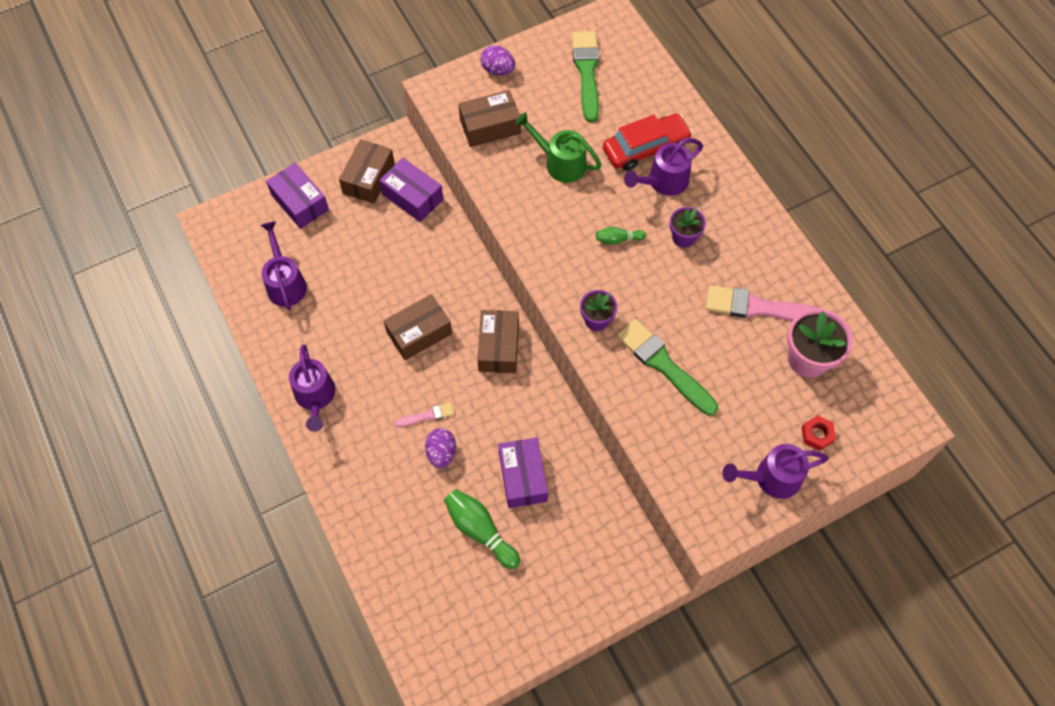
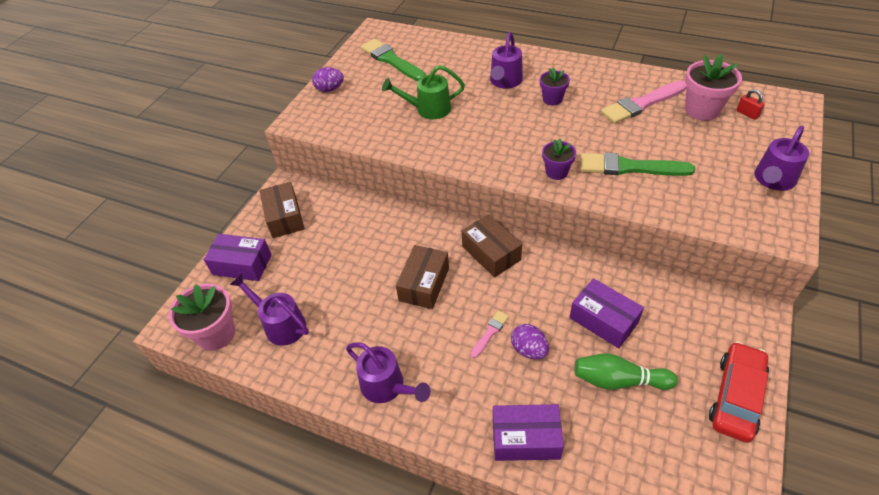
camera: 35 degrees left, 15 degrees down
(235, 254) = (216, 334): none -> pink flower pot
(412, 197) = (330, 208): purple box -> purple box (525, 439)
(490, 126) = (357, 118): brown box -> none
(618, 239) = (514, 124): green bowling pin -> none
(645, 148) = (473, 73): red car -> red car (736, 397)
(817, 435) = (762, 141): red nut -> none
(845, 397) = (747, 114): none -> red padlock

